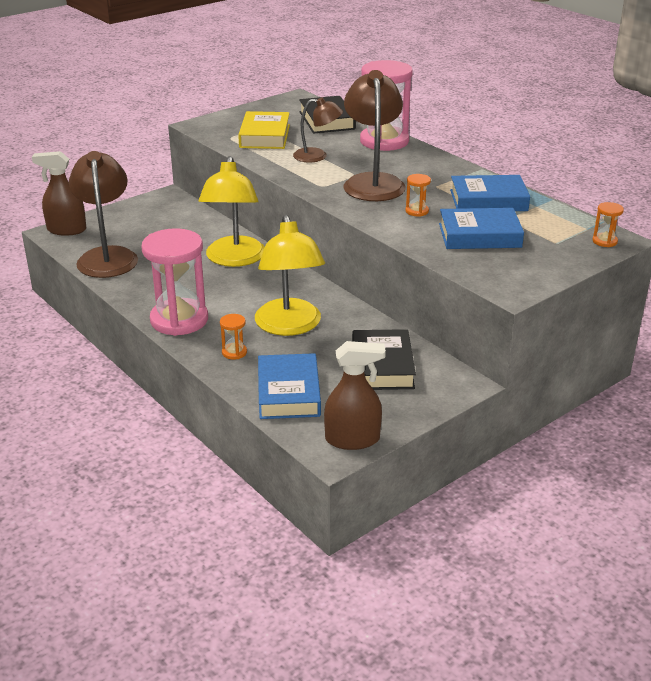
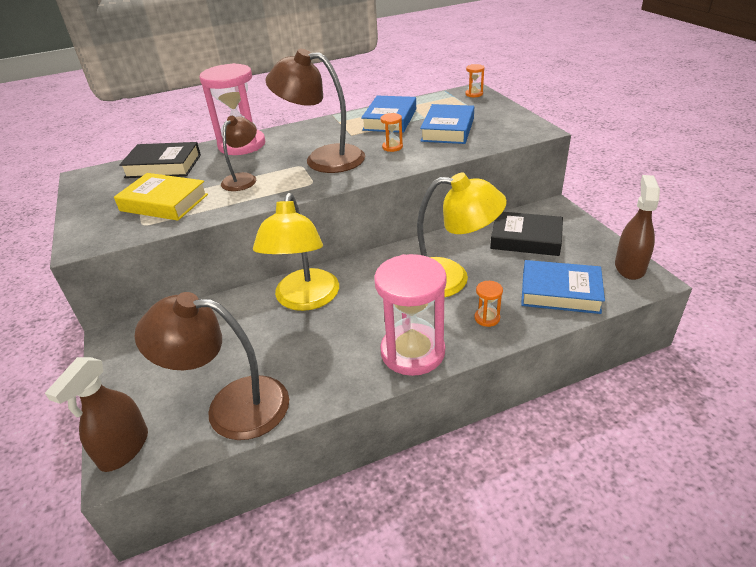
camera: 70 degrees left, 5 degrees up
(234, 259) = (305, 299): yellow lamp -> yellow lamp turned 75 degrees clockwise

